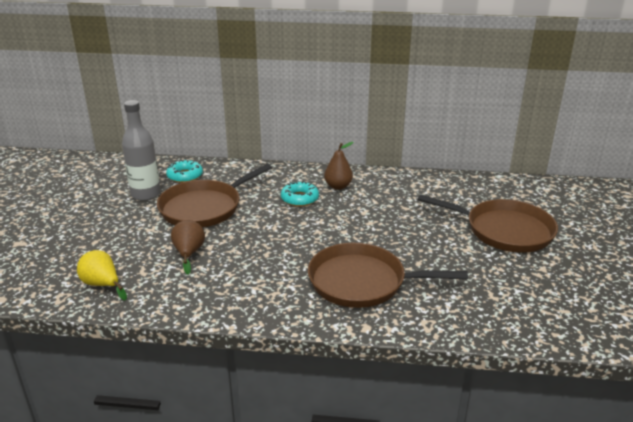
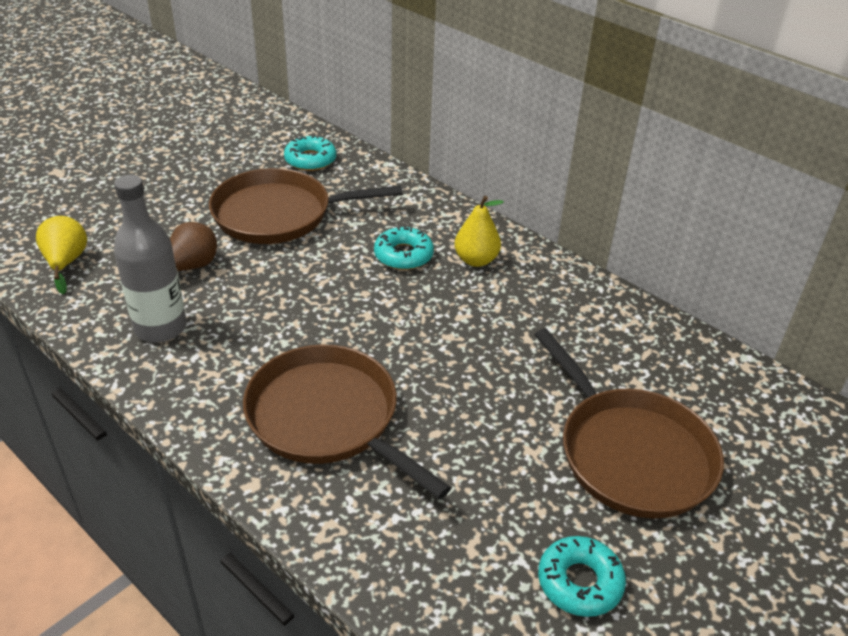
camera: 35 degrees right, 10 degrees up
(146, 194) = (240, 166): grey bottle -> grey bottle (160, 328)
(338, 186) = (476, 260): brown pear -> yellow pear
(548, 285) = (579, 582): none -> turquoise donut

